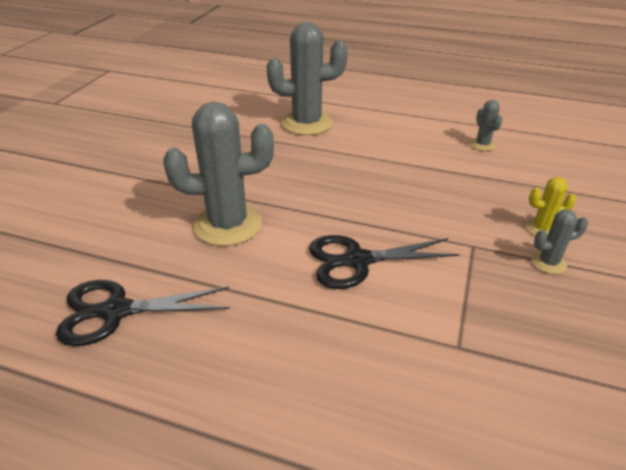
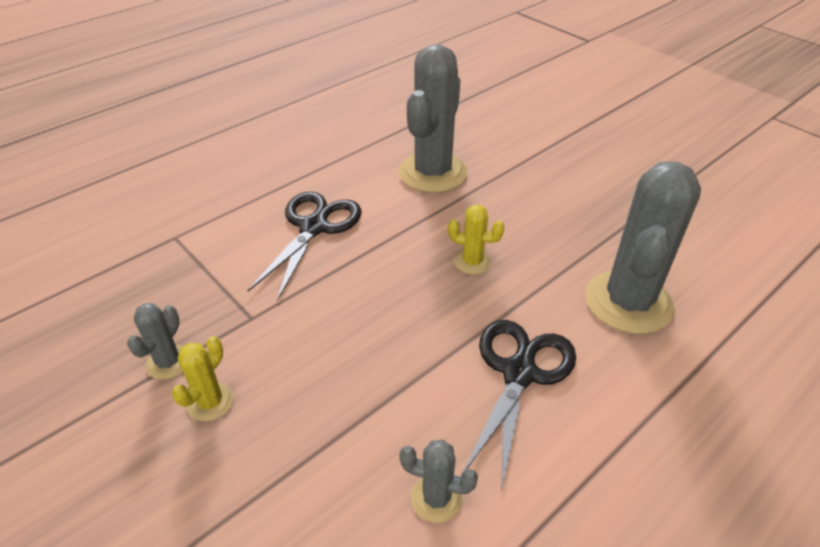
camera: 120 degrees right, 5 degrees up
(116, 311) = (375, 108): black scissors -> black scissors (519, 373)
(323, 176) = (472, 262): none -> yellow cactus

